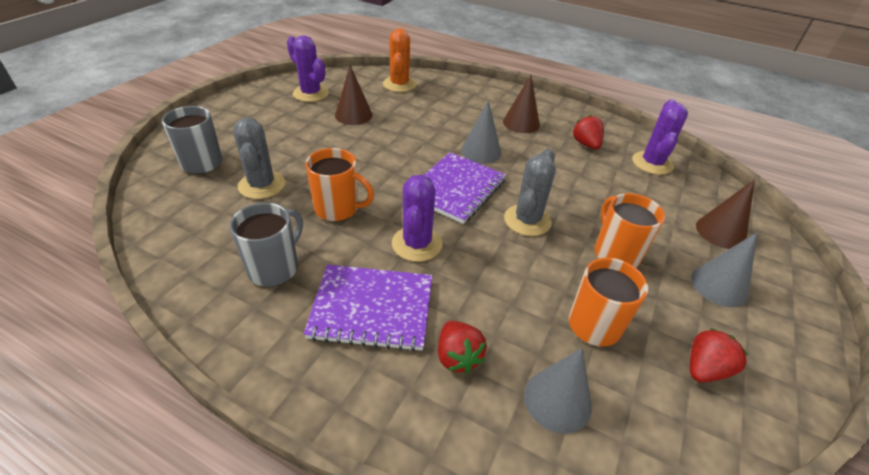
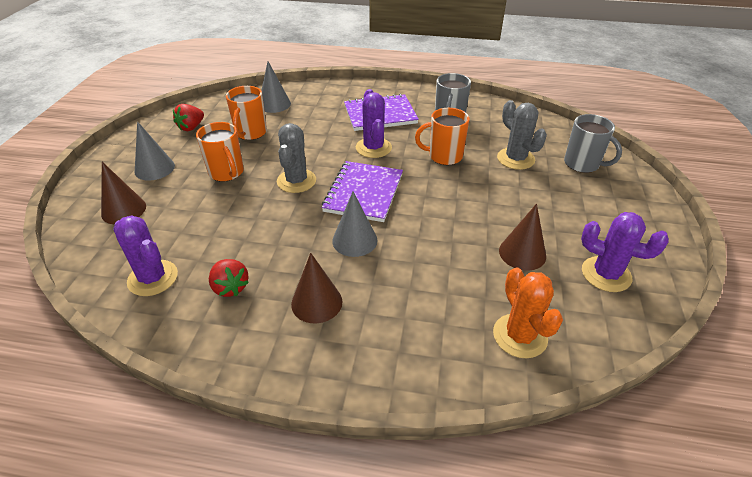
camera: 165 degrees right, 0 degrees up
(457, 357) = (326, 108): red strawberry -> none
(652, 163) = (153, 278): purple cactus -> purple cactus turned 45 degrees counterclockwise

